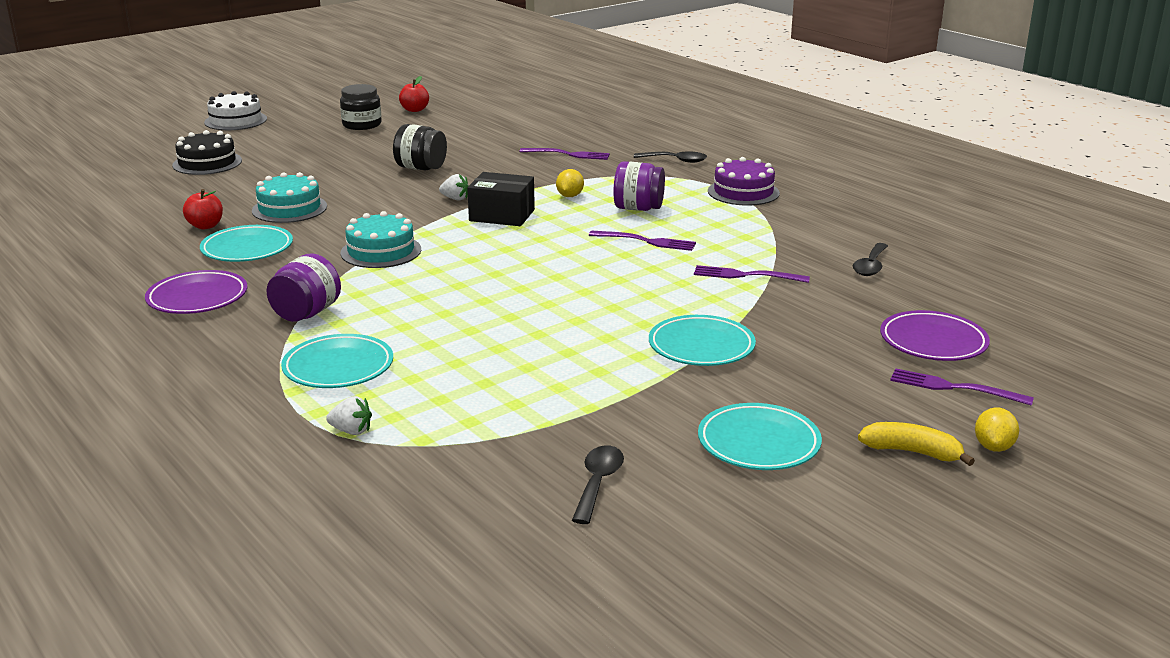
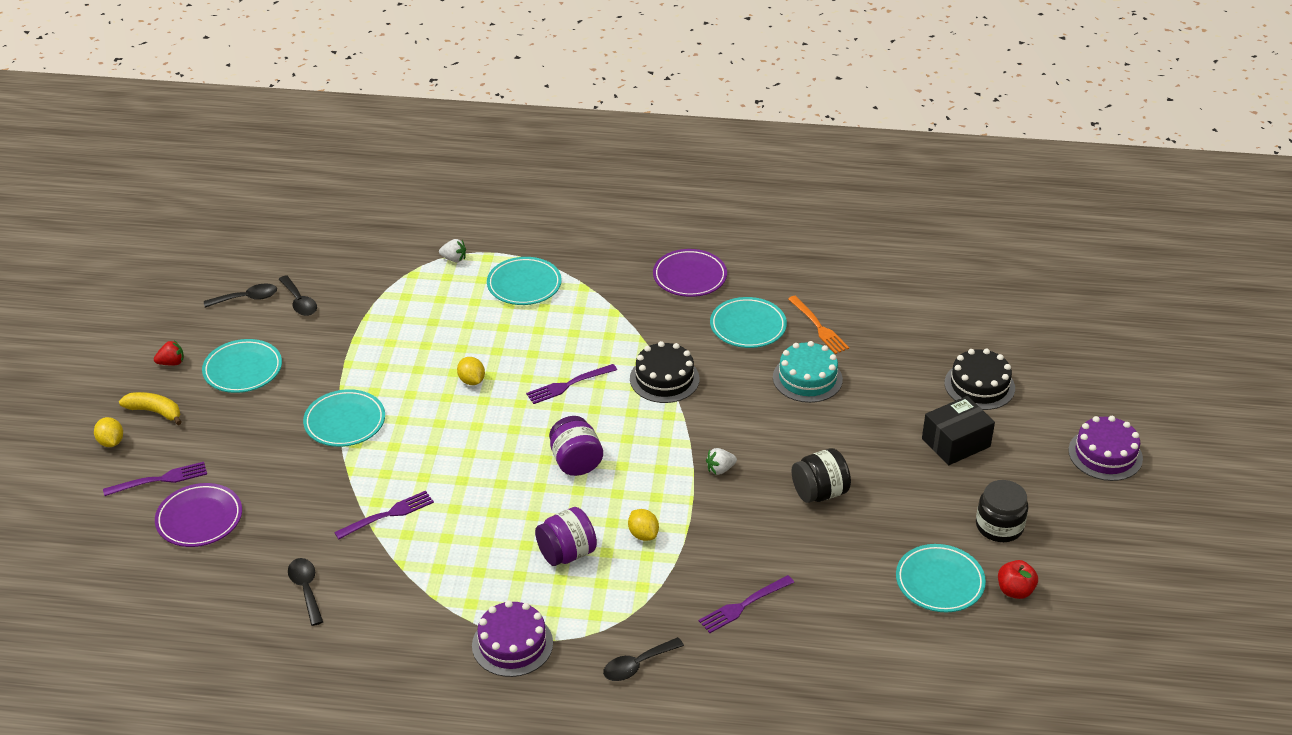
camera: 135 degrees right, 15 degrees up
(205, 226) = (819, 327): red apple -> orange fork
(235, 120) = (1105, 454): white cake -> purple cake
(306, 313) = (608, 305): purple jar -> purple jar (576, 462)
(351, 431) = (454, 259): white strawberry -> white strawberry turned 135 degrees counterclockwise
(381, 251) = (664, 379): turquoise cake -> black cake
(443, 124) = (939, 582): none -> turquoise plate
(502, 215) = (653, 472): black box -> black box (955, 442)
(533, 321) = (471, 381): none -> yellow lemon
(646, 241) = (504, 510): purple fork -> purple fork (568, 385)
(660, 526) = (247, 298): none -> black spoon
(845, 496) = (171, 363): none -> red strawberry
(912, 452) = (155, 412): yellow banana -> yellow banana turned 135 degrees counterclockwise

